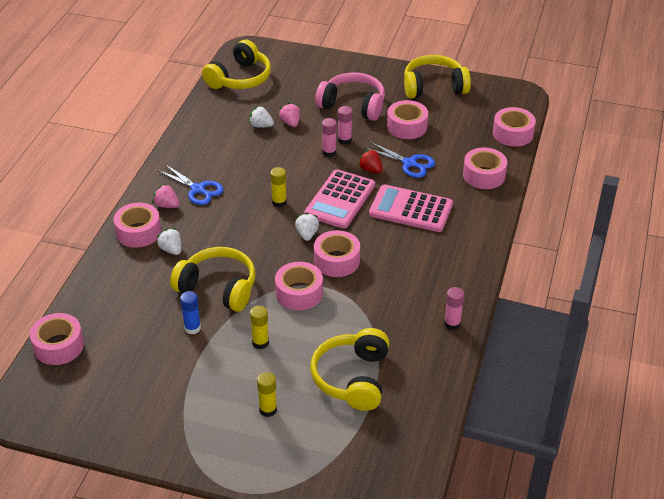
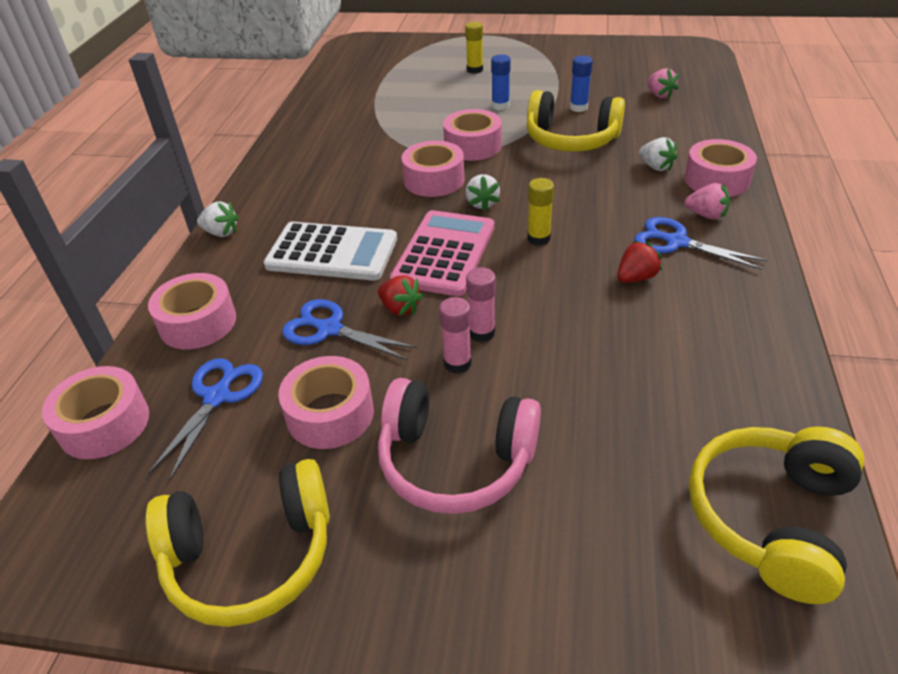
camera: 175 degrees right, 0 degrees up
(59, 346) = (705, 82): pink tape -> none
(234, 171) = (636, 278): none -> red strawberry
(260, 343) = (500, 106): yellow glue stick -> blue glue stick
(261, 126) = (639, 376): white strawberry -> white strawberry (221, 233)
(290, 123) = (581, 391): pink strawberry -> pink strawberry (659, 95)
(352, 378) = (400, 94): yellow headphones -> none
(411, 209) = (332, 253): pink calculator -> white calculator
(452, 324) = (292, 140): pink glue stick -> none
(462, 139) = (217, 397): none -> blue scissors

